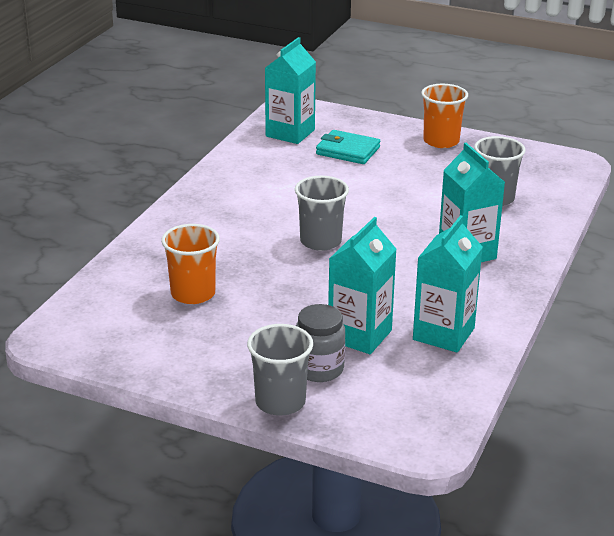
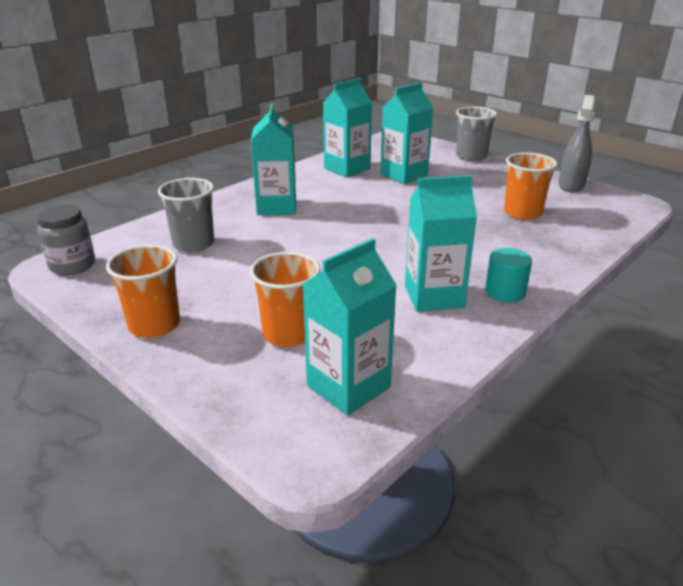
camera: 160 degrees left, 0 degrees up
(129, 358) = (571, 185): none -> grey spray bottle
(203, 202) = (505, 292): none -> turquoise cylinder
(259, 190) = (434, 296): none -> turquoise carton
(319, 369) = (440, 165): grey jar -> grey jar (72, 265)
(320, 241) = (395, 233): grey cup -> none
(348, 151) = (288, 334): turquoise wallet -> orange cup

